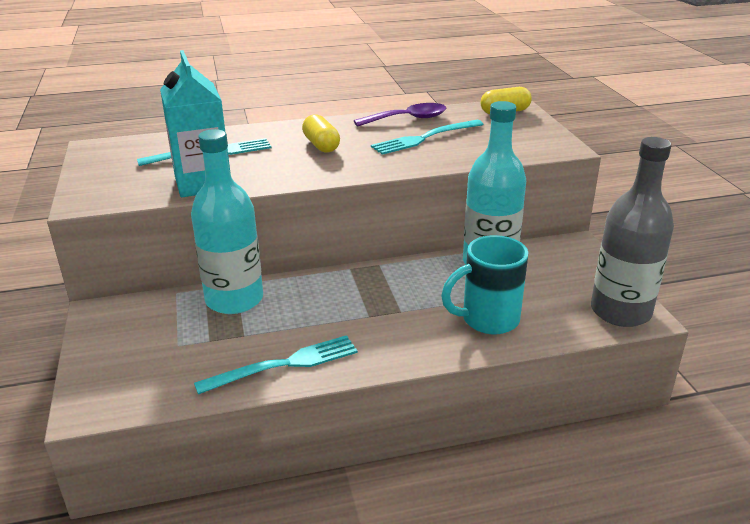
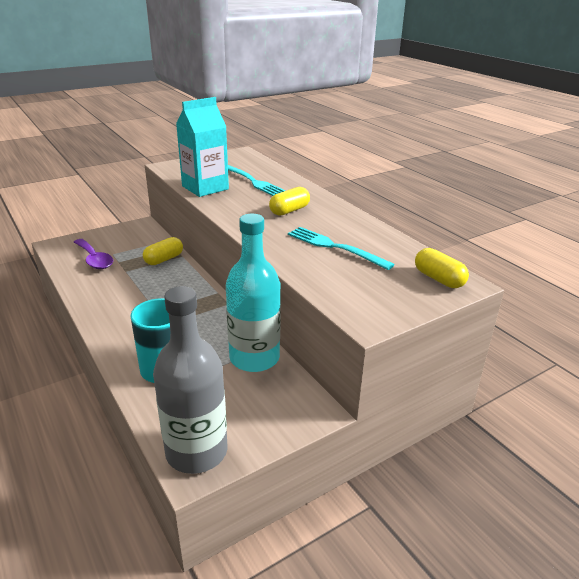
camera: 70 degrees right, 0 degrees up
(234, 299) = (164, 259): turquoise bottle -> yellow capsule
(284, 364) = (96, 291): turquoise fork -> none
(408, 119) = (372, 235): purple spoon -> purple spoon (94, 259)

